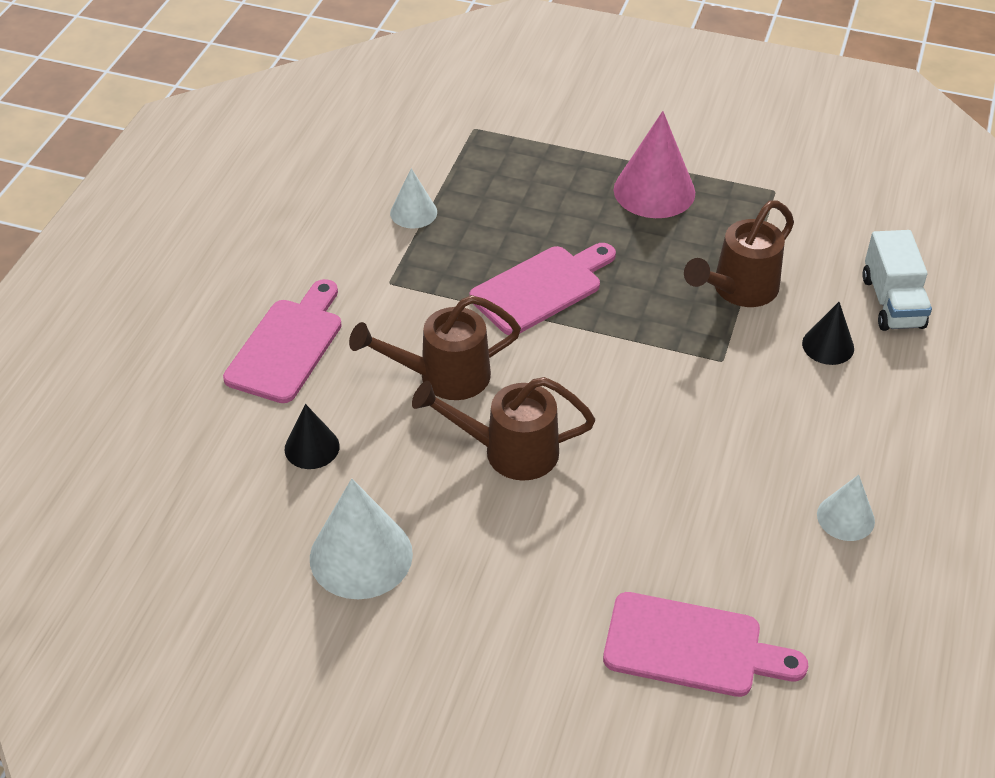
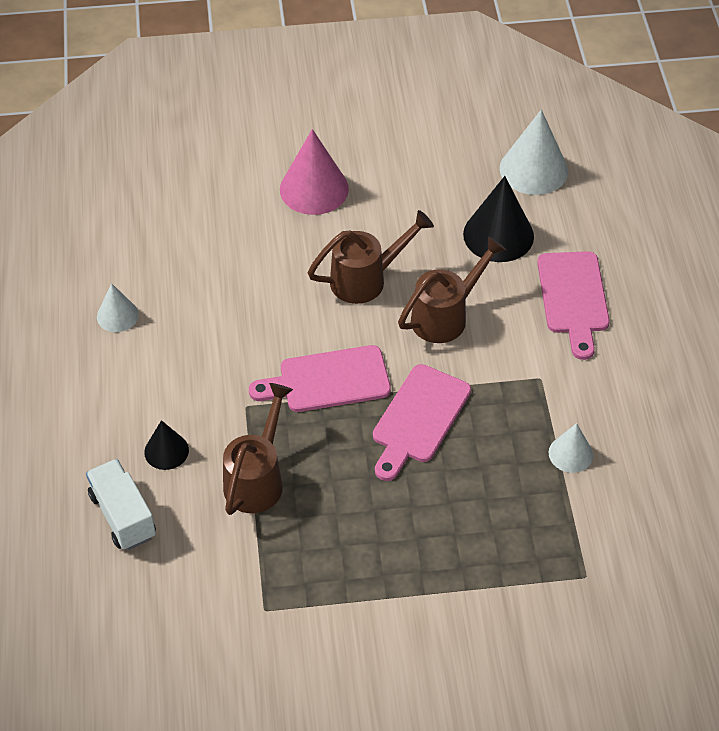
camera: 155 degrees right, 5 degrees up
(312, 447) = (498, 235): black cone -> black cone, size x1.76
(361, 556) = (418, 184): white cone -> white cone (533, 169)
(654, 191) = (376, 563): pink cone -> pink cone (314, 189)
(692, 647) = (191, 204): pink cutting board -> pink cutting board (328, 380)

